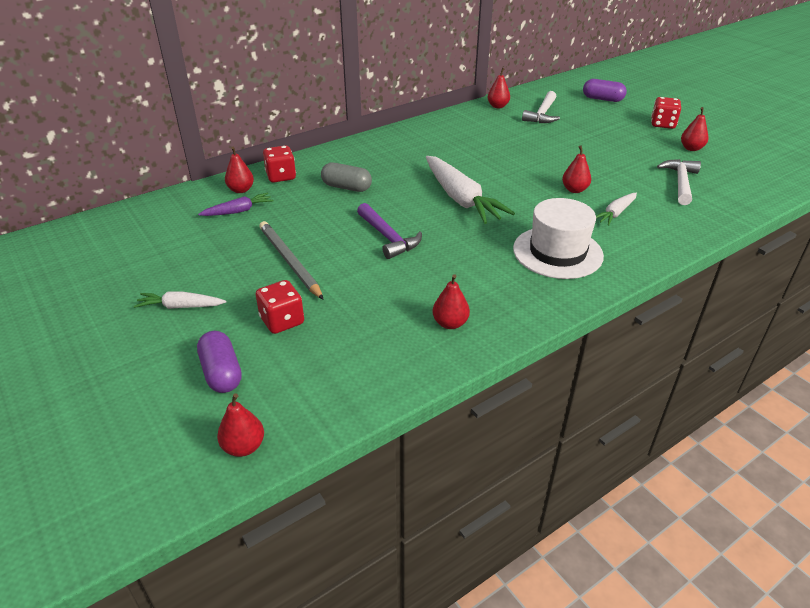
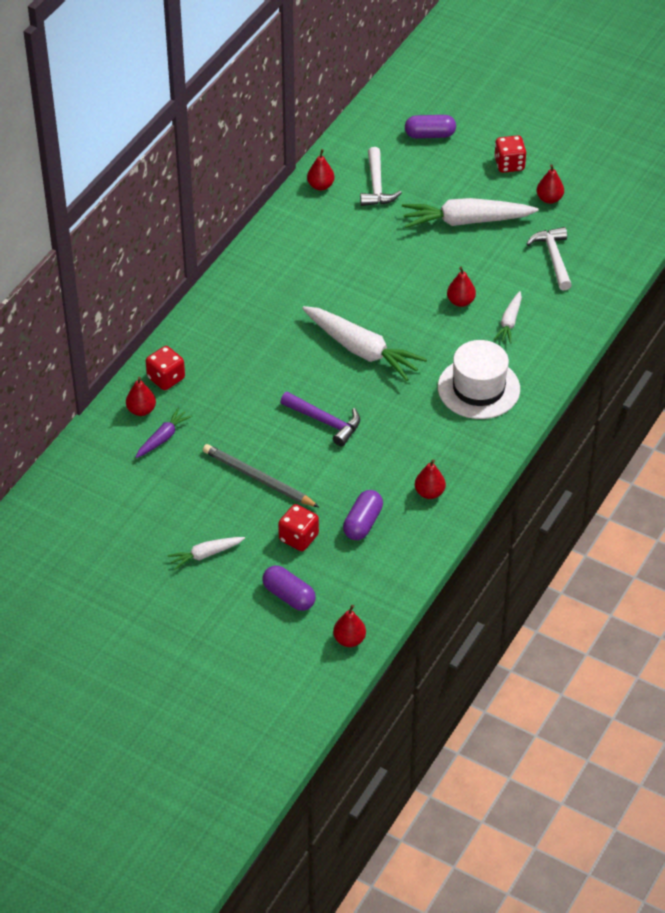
camera: 25 degrees left, 10 degrees up
(346, 187) = (243, 371): grey capsule -> none
(358, 329) = (362, 523): none -> purple capsule
(607, 146) = (466, 221): none -> white carrot

